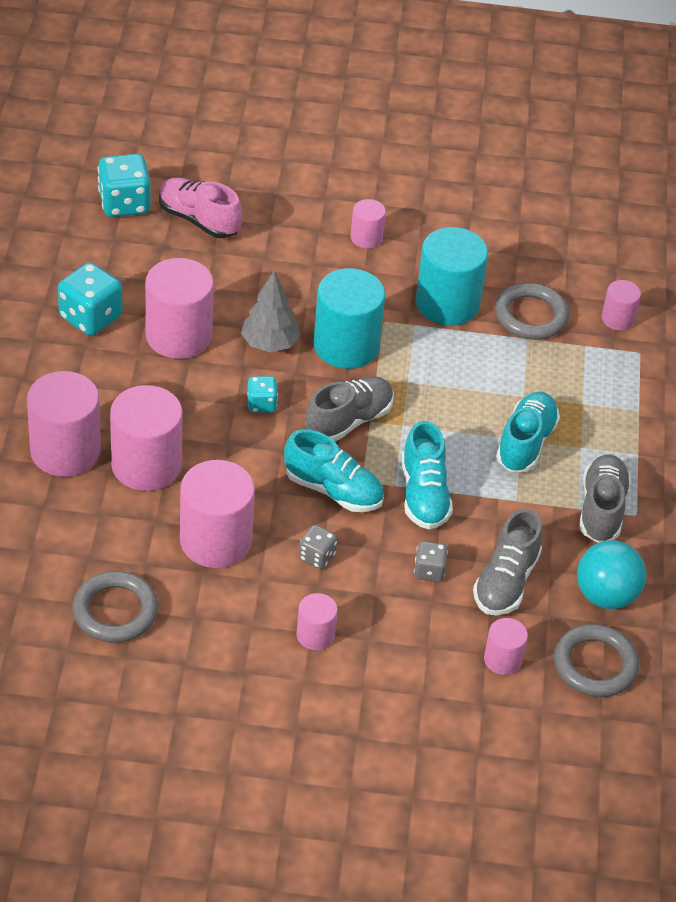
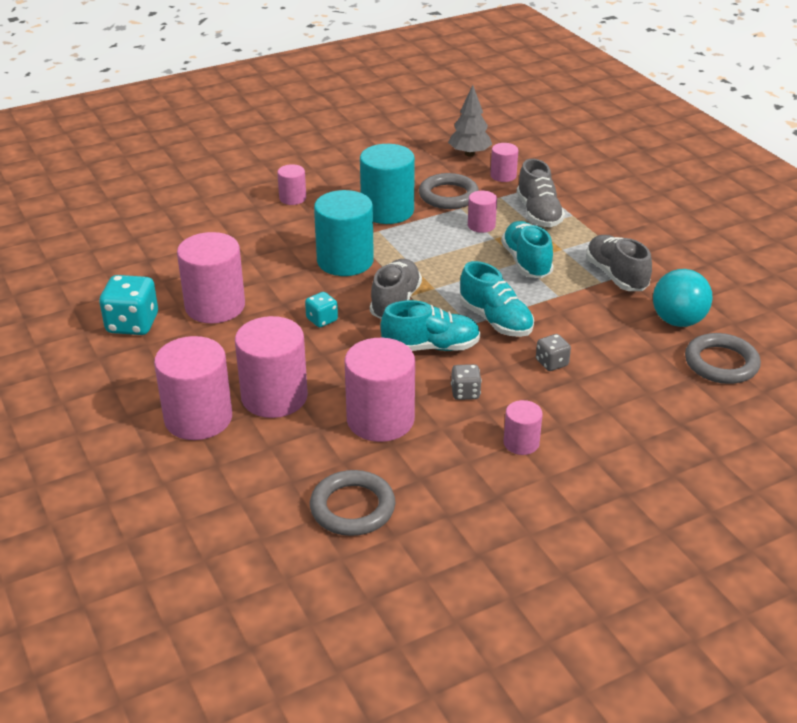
camera: 30 degrees left, 10 degrees down
(124, 204) = (91, 247): turquoise dice -> none
(199, 220) = (159, 234): pink shoe -> none
(269, 343) = (289, 282): grey tree -> grey tree (469, 154)
(502, 659) = (662, 391): pink cylinder -> pink cylinder (481, 225)
(506, 582) = (608, 344): grey shoe -> grey shoe (538, 213)

